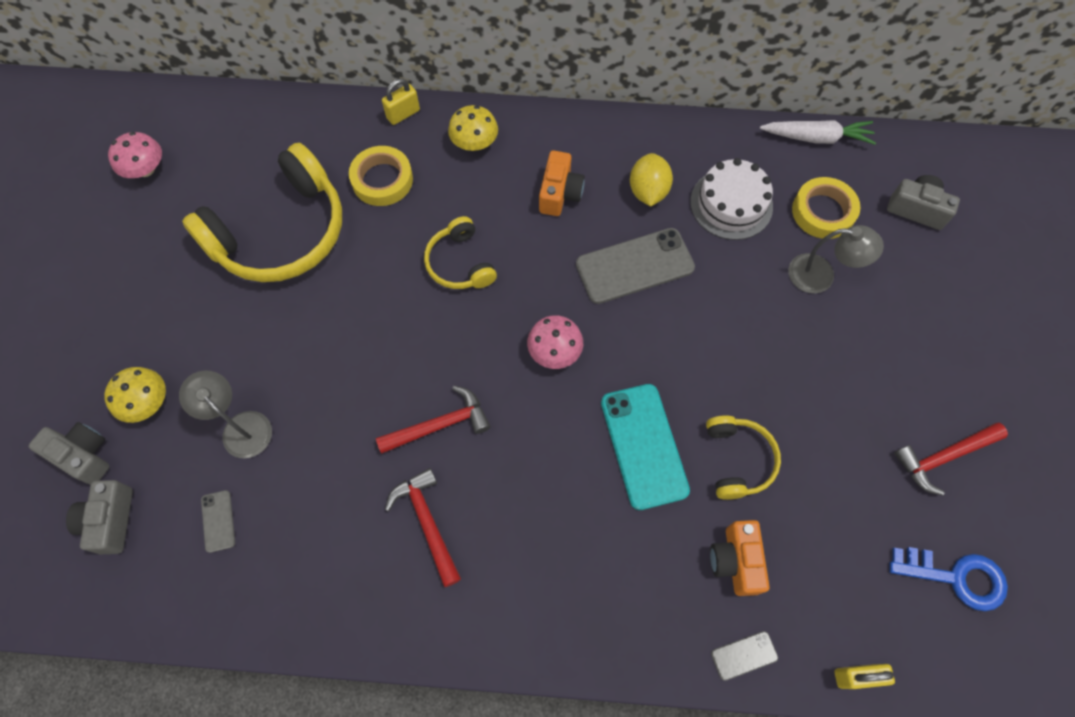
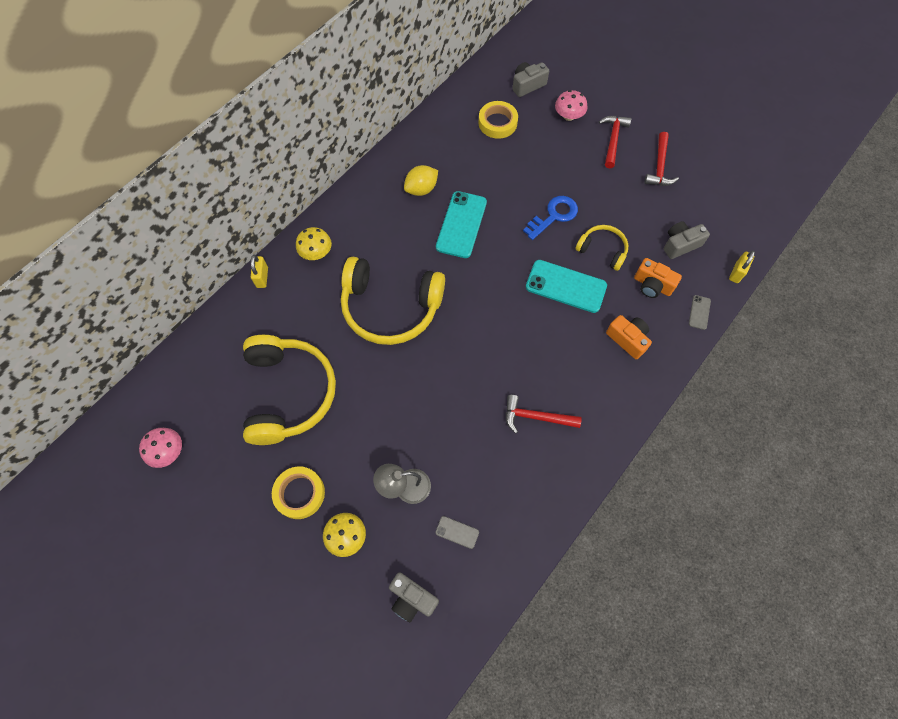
camera: 55 degrees left, 0 degrees up
(84, 456) = (355, 595): grey camera -> grey camera (680, 245)
(382, 180) = (299, 315): yellow tape -> yellow tape (299, 493)
(440, 425) = (483, 377): red hammer -> red hammer (613, 139)
(460, 263) = (390, 308): yellow headphones -> yellow headphones, size x1.97
(554, 351) = (482, 294): pink mushroom -> pink mushroom (568, 116)
(559, 193) = (387, 231): orange camera -> orange camera (627, 339)
(635, 266) = (461, 224): grey phone -> turquoise phone
(648, 191) = (421, 189): yellow lemon -> yellow lemon turned 75 degrees counterclockwise
(731, 204) = (460, 158): white cake -> none
(816, 138) = (453, 96): white carrot -> none
(821, 275) = (532, 148): grey lamp -> none
(956, 577) = (717, 202): blue key -> blue key (554, 215)

